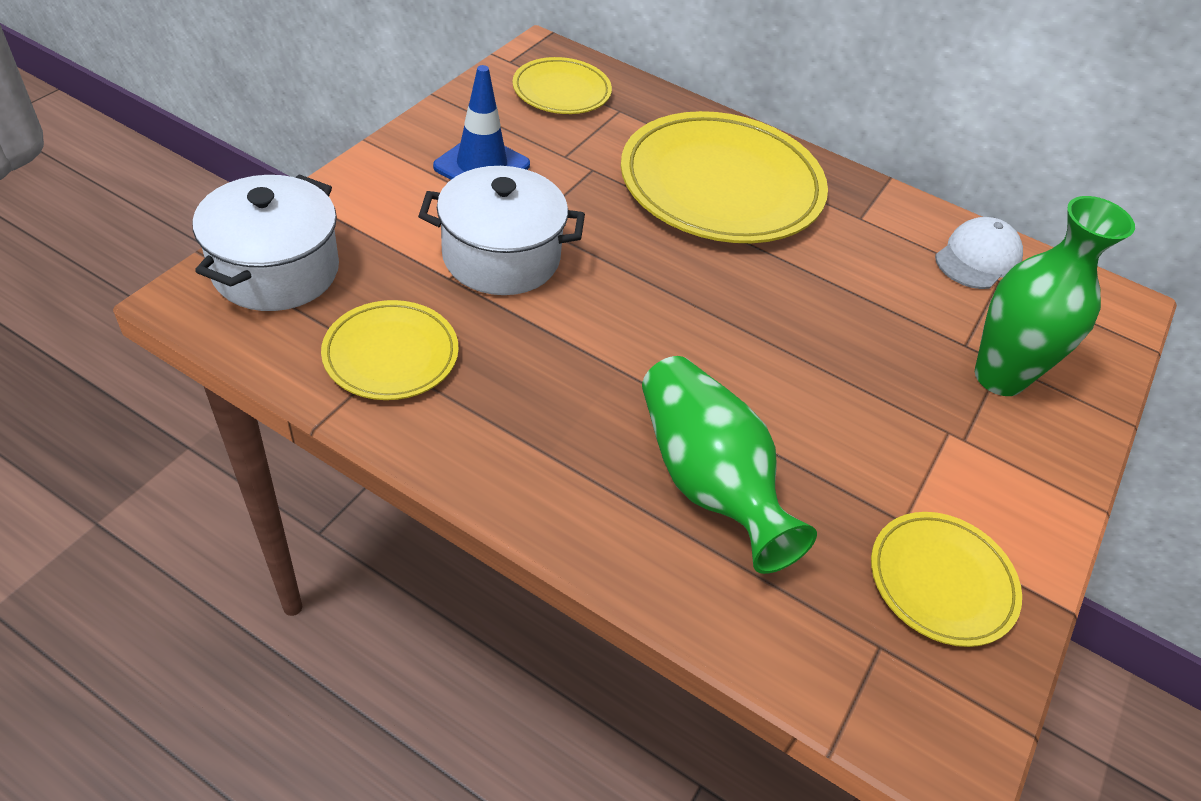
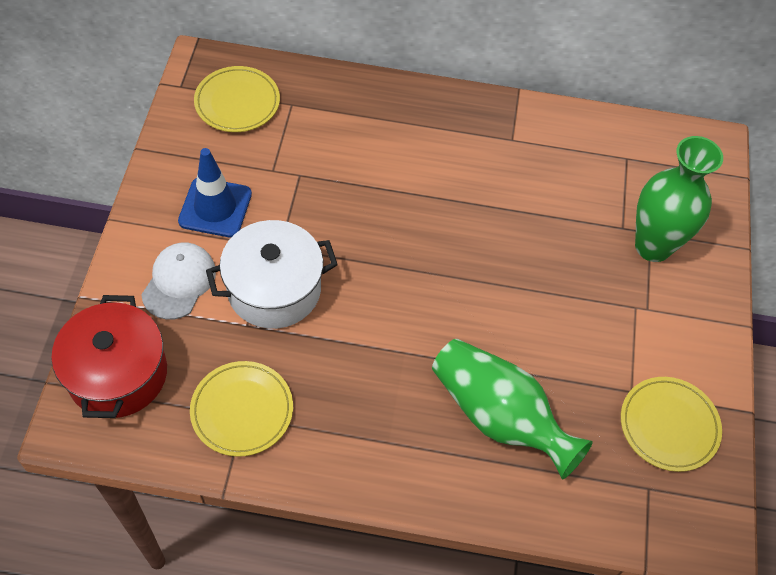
camera: 20 degrees left, 10 degrees up
(276, 270) = (118, 374): white pot -> red pot
(721, 186) = (401, 151): yellow plate -> none
(977, 258) = (605, 143): white cap -> white cap (179, 282)

